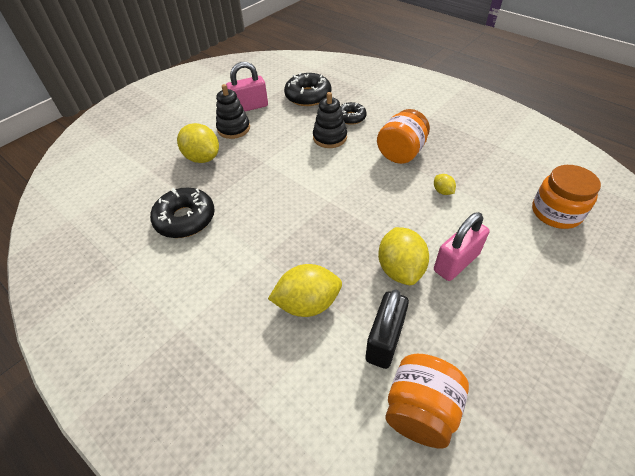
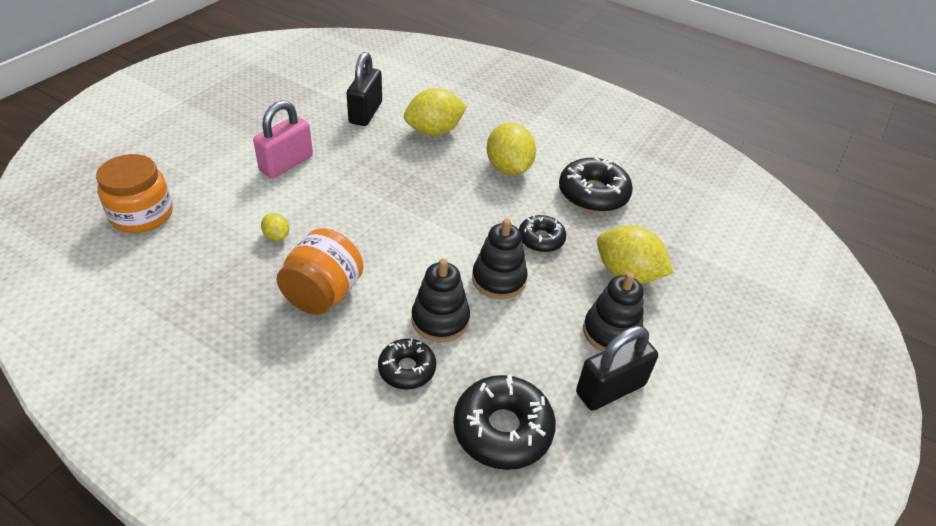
camera: 165 degrees right, 5 degrees down
(248, 182) = (541, 239): none -> black donut
(249, 107) = (610, 389): pink padlock -> black padlock
(288, 157) = (499, 279): none -> black stacking toy
(400, 269) = (346, 157): yellow lemon -> yellow lemon (508, 168)
(420, 410) = (343, 83): orange jar -> none

